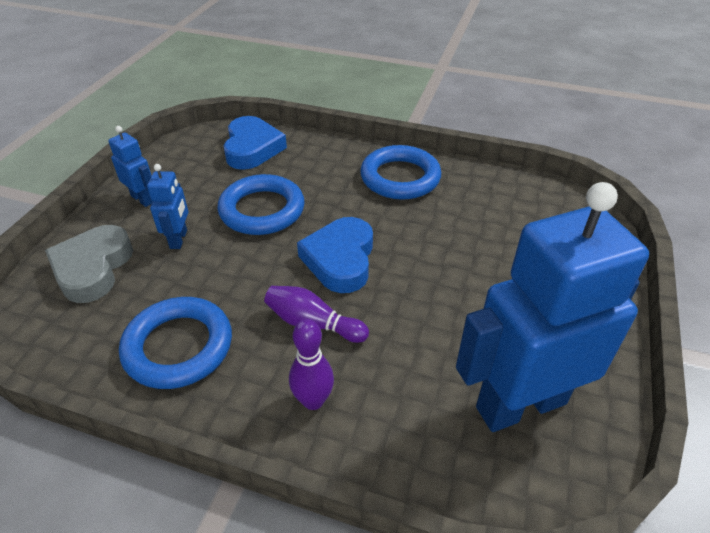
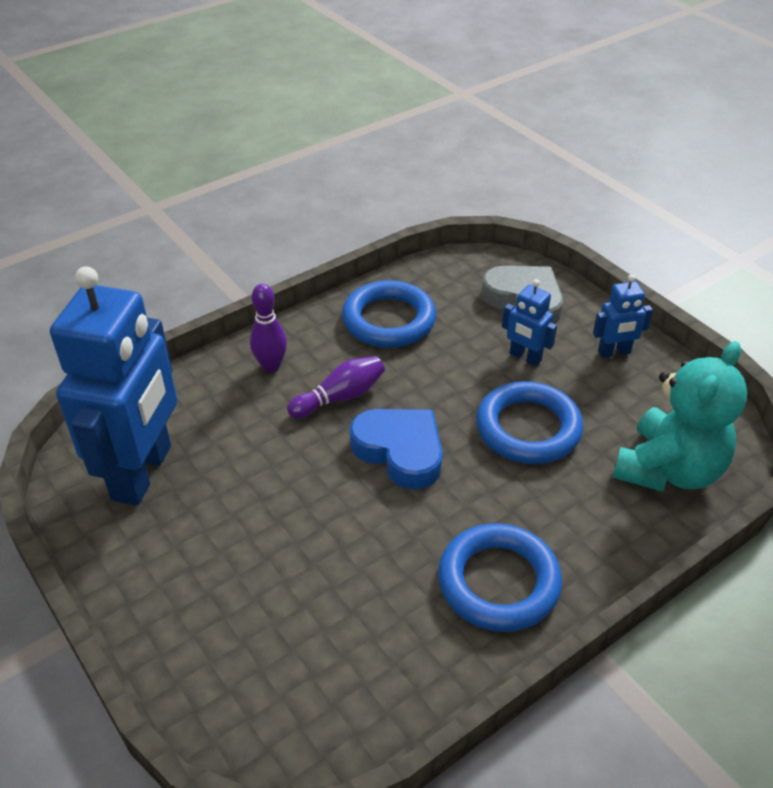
camera: 125 degrees right, 0 degrees up
(252, 148) = (669, 470): blue heart -> turquoise teddy bear

